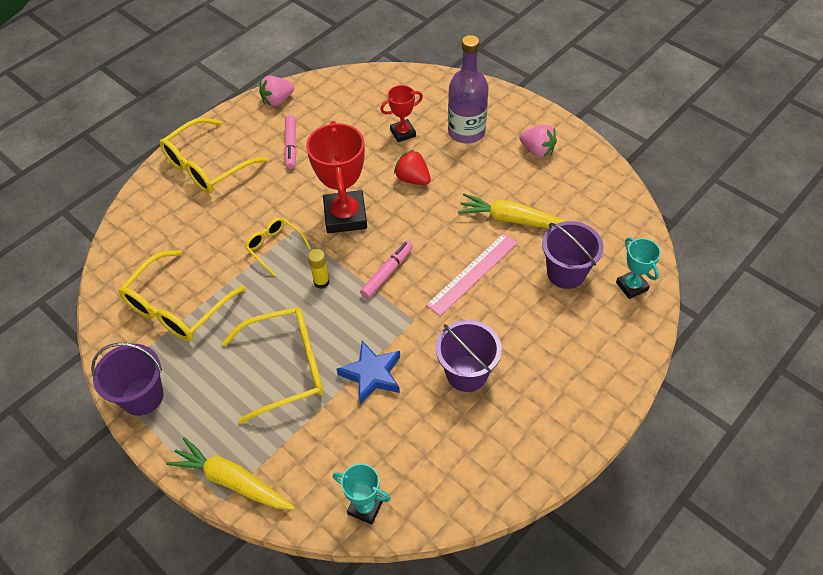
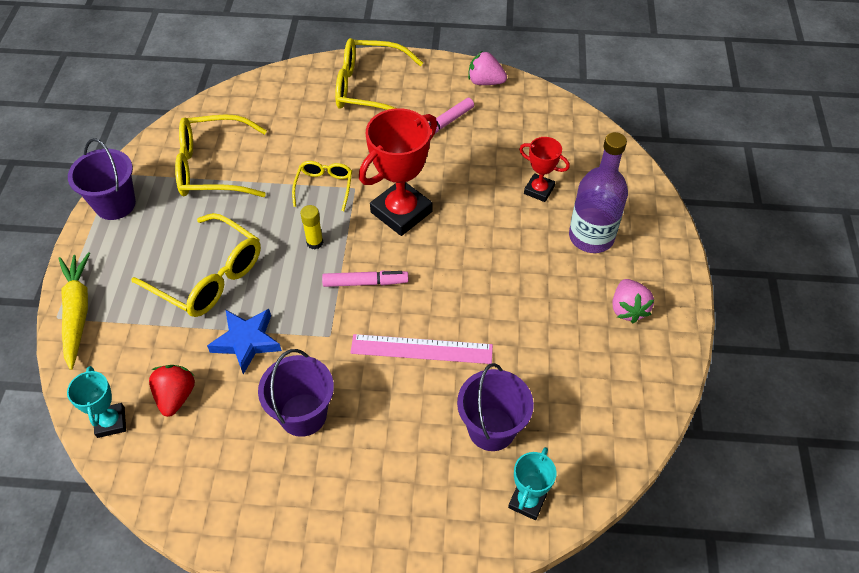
camera: 50 degrees right, 0 degrees up
(412, 179) = (491, 232): red strawberry -> red strawberry (176, 396)
(512, 219) = (516, 341): yellow carrot -> none

